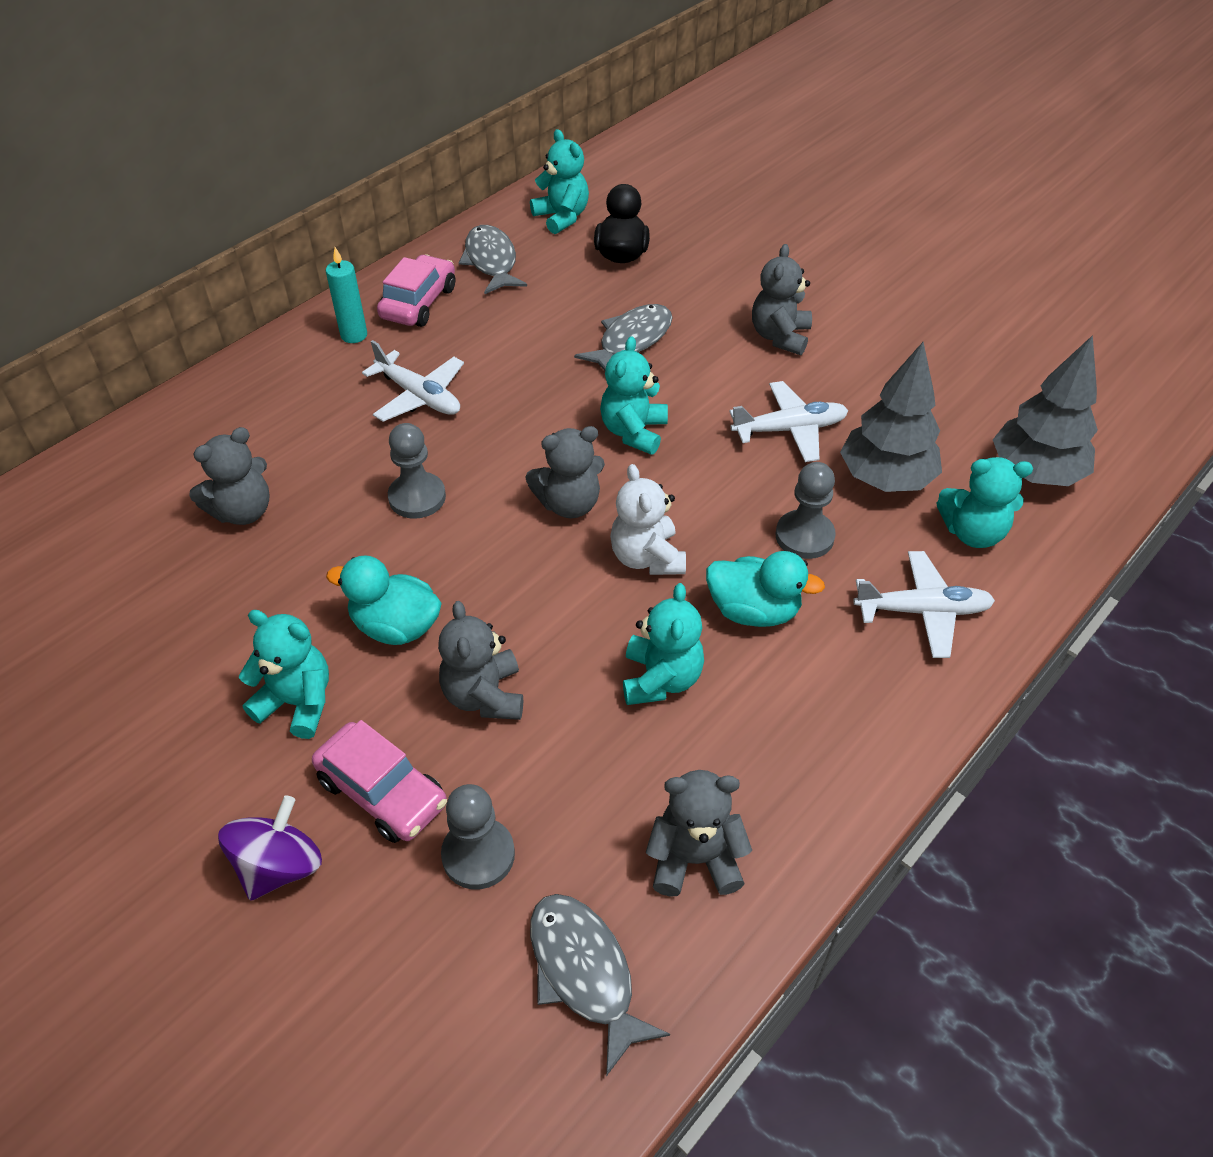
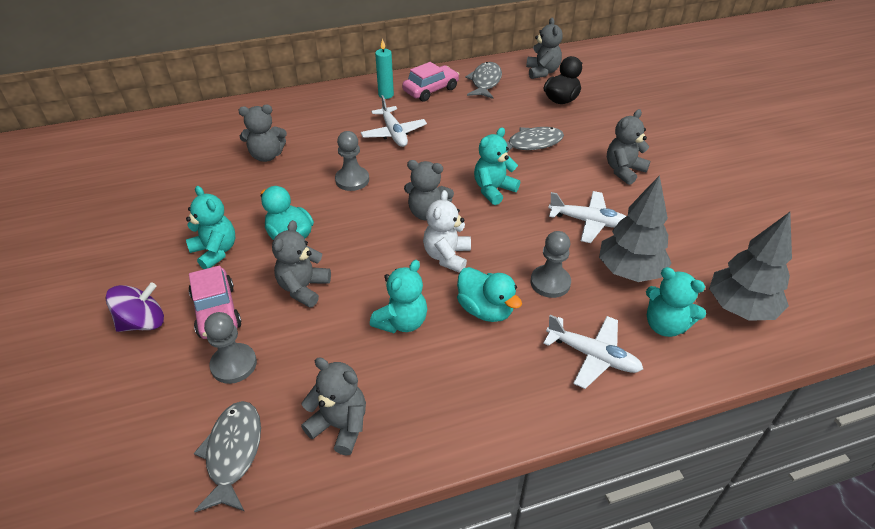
camera: 30 degrees right, 5 degrees down
(562, 217) = (542, 72): turquoise teddy bear -> grey teddy bear

